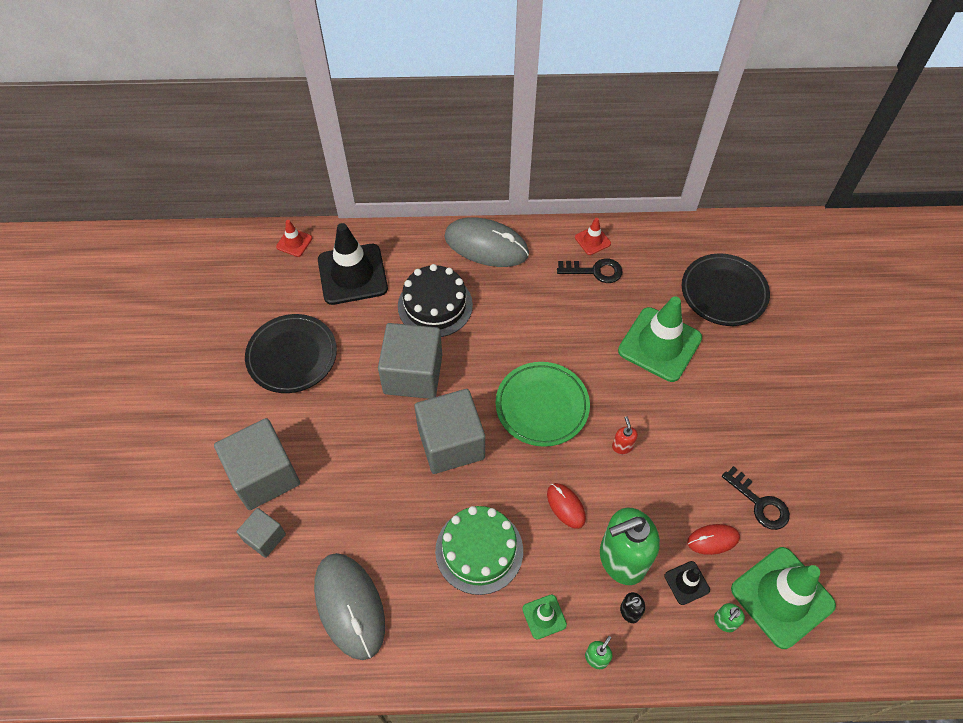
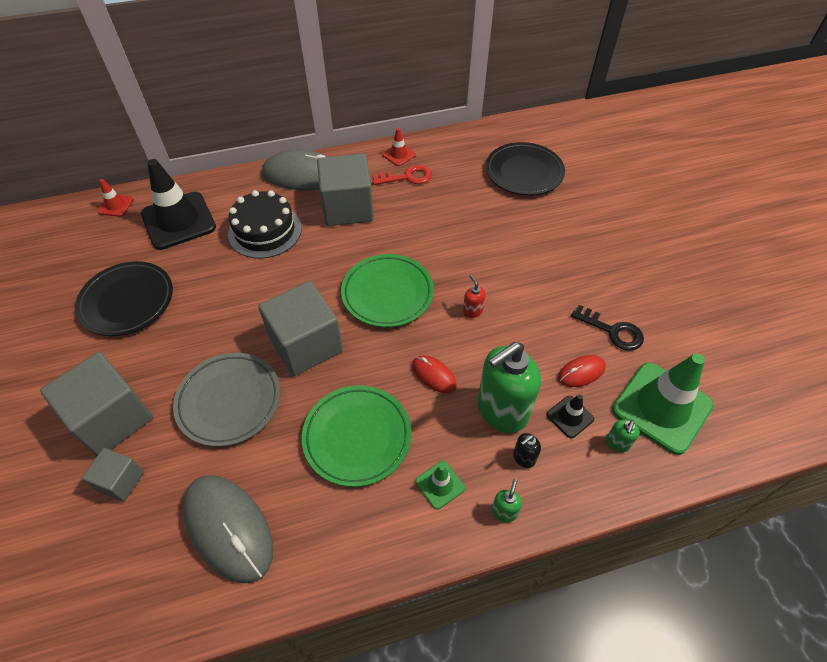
camera: 15 degrees left, 5 degrees down
(370, 484) = (229, 401): none -> grey plate
(413, 374) = (255, 292): grey cube -> grey cube (347, 208)
(479, 550) = (357, 437): green cake -> green plate
(595, 271) = (407, 177): black key -> red key
(659, 344) = (481, 222): green traffic cone -> none

